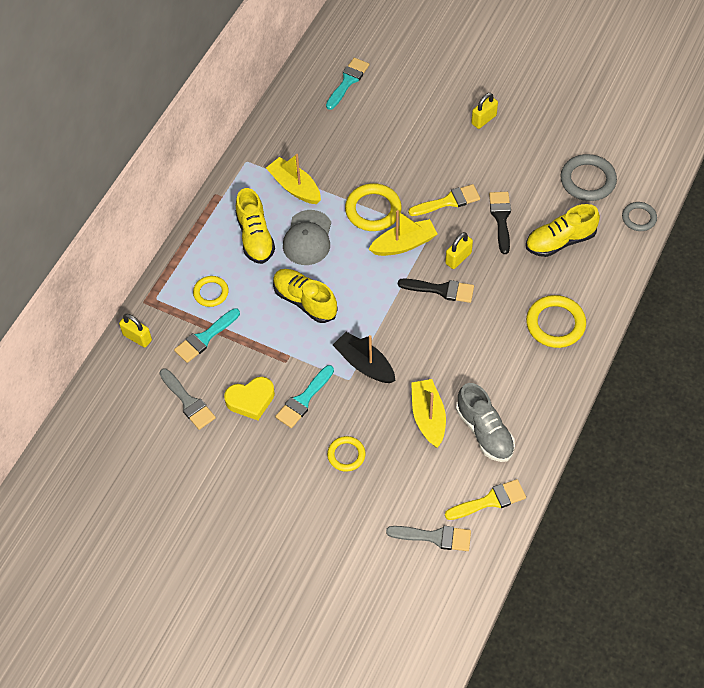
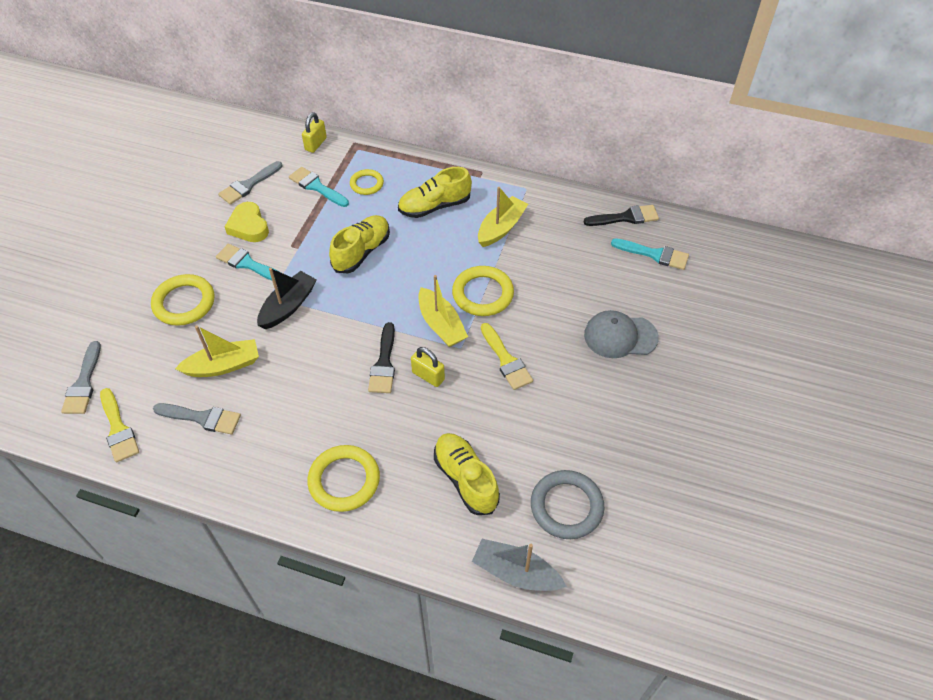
camera: 80 degrees right, 5 degrees down
(307, 238) = (438, 245): grey cap -> grey cap (620, 336)
(346, 455) = (184, 303): yellow ring -> yellow ring, size x1.64
(483, 119) = (635, 385): yellow padlock -> none
(484, 432) = (202, 418): grey shoe -> grey brush
(501, 218) = (490, 414): black brush -> black brush (626, 217)
(639, 218) = (516, 572): grey ring -> grey boat

